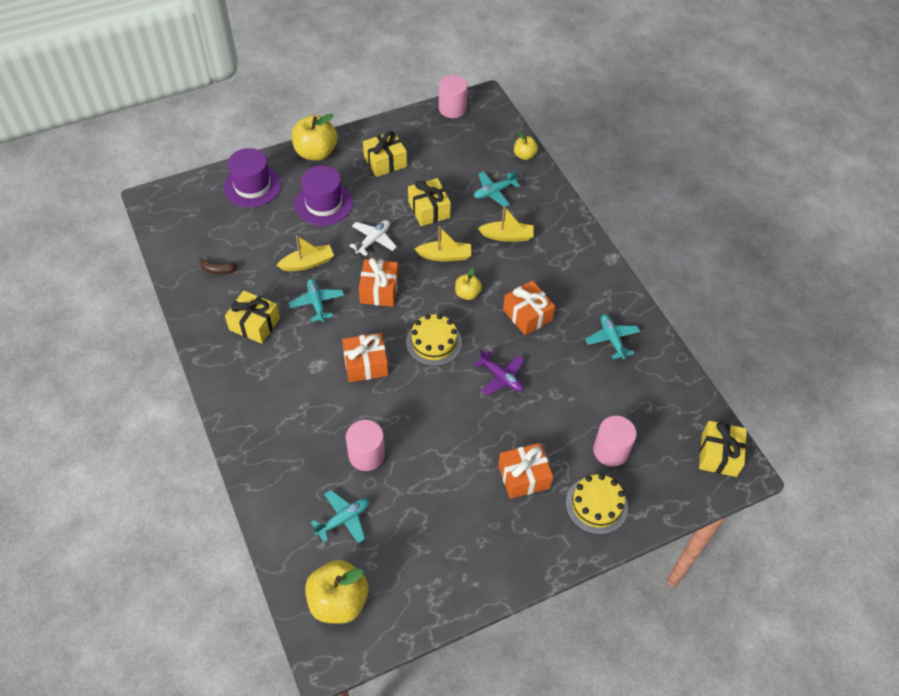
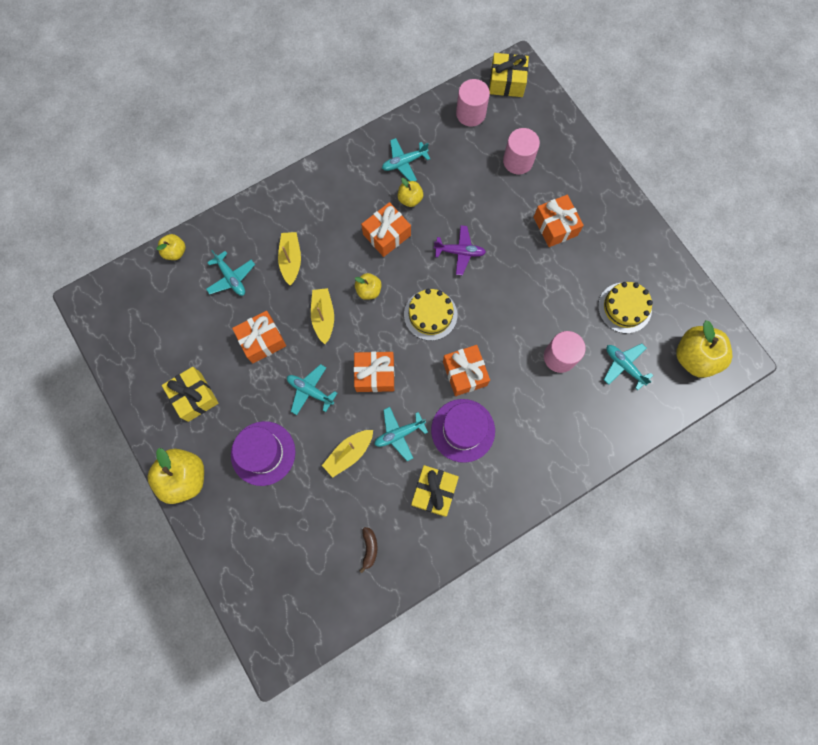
camera: 95 degrees left, 20 degrees up
(252, 186) = (243, 540): purple hat -> purple hat (463, 430)
(308, 263) = (349, 453): yellow boat -> yellow boat turned 105 degrees counterclockwise
(373, 240) = (310, 391): white plane -> turquoise plane
(429, 210) = (262, 340): yellow gift -> orange gift
(452, 108) = (104, 334): pink cylinder -> pink cylinder (470, 113)
(501, 377) = (460, 252): purple plane -> purple plane turned 60 degrees clockwise
(567, 339) = (410, 199): none -> yellow apple
(596, 505) = (569, 170): yellow cake -> yellow cake (624, 308)

